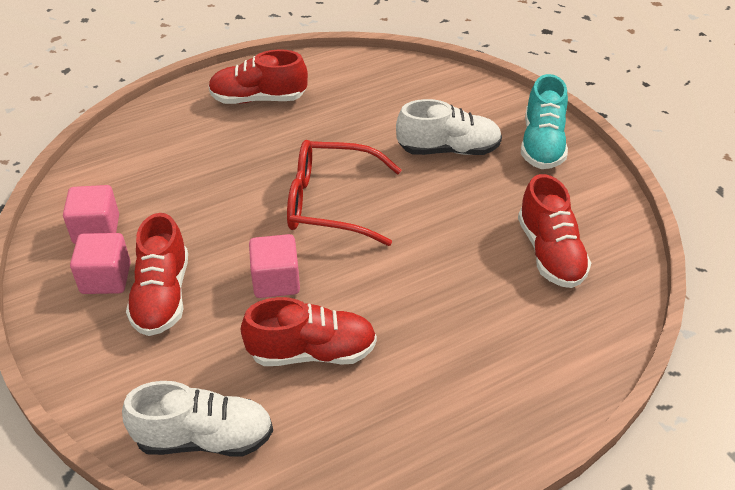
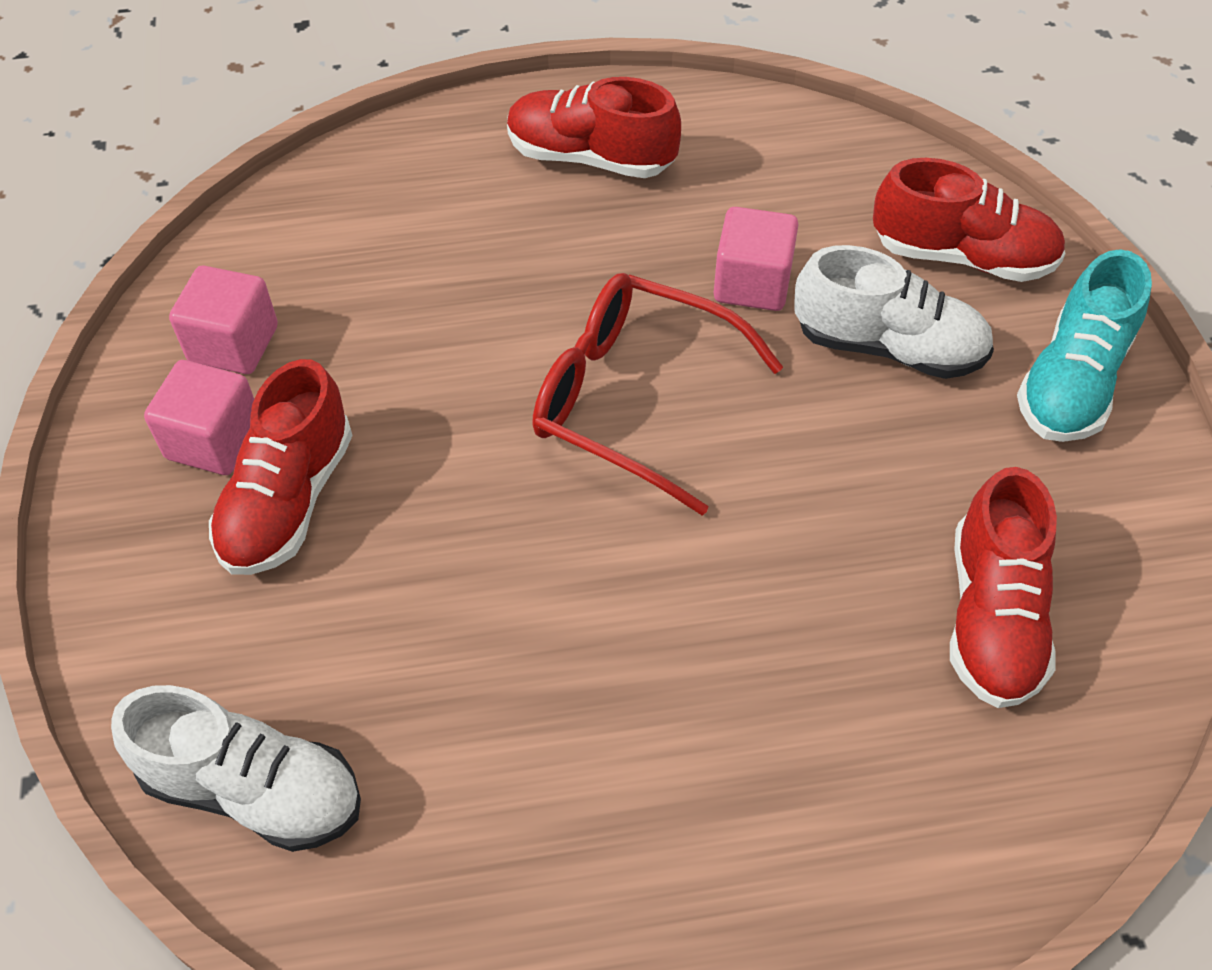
camera: 20 degrees right, 10 degrees up
(276, 281) = (481, 527): pink cube -> pink cube (752, 283)
(312, 352) = (488, 684): red shoe -> red shoe (962, 256)

